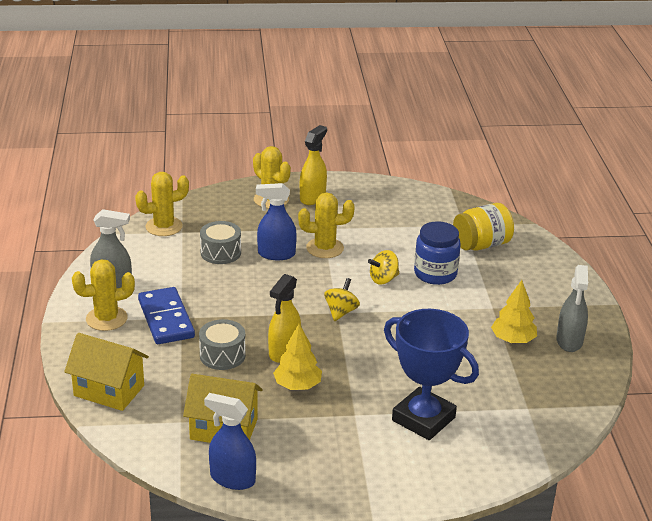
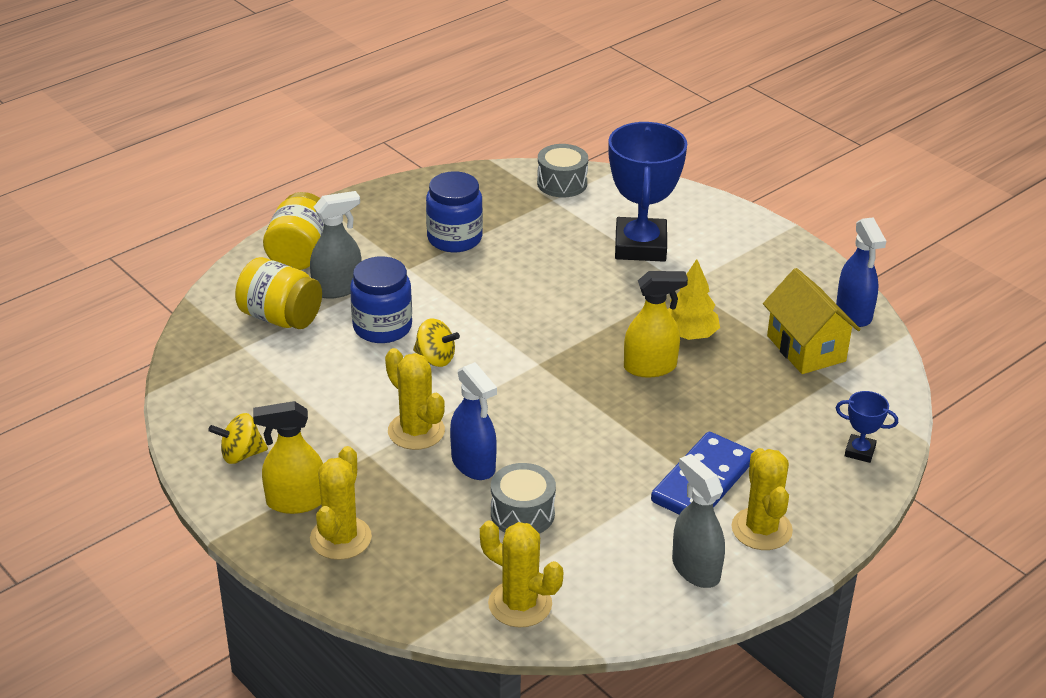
camera: 125 degrees left, 5 degrees up
(106, 319) = (761, 529): yellow cactus -> yellow cactus turned 45 degrees clockwise
(109, 390) = (859, 451): yellow house -> blue trophy
(222, 355) = (708, 405): grey drum -> grey drum (562, 183)
(341, 312) = (534, 361): yellow spinning top -> yellow spinning top (241, 455)
(512, 340) = (454, 238): yellow tree -> blue jar
(549, 274) = (300, 254): none -> yellow jar
(569, 341) = (418, 207): grey spray bottle -> grey spray bottle (338, 288)

